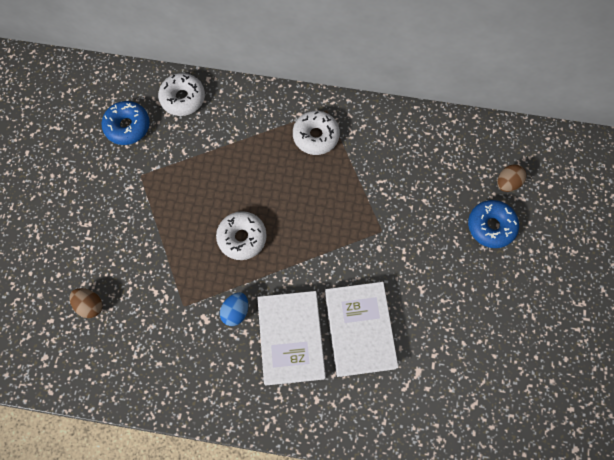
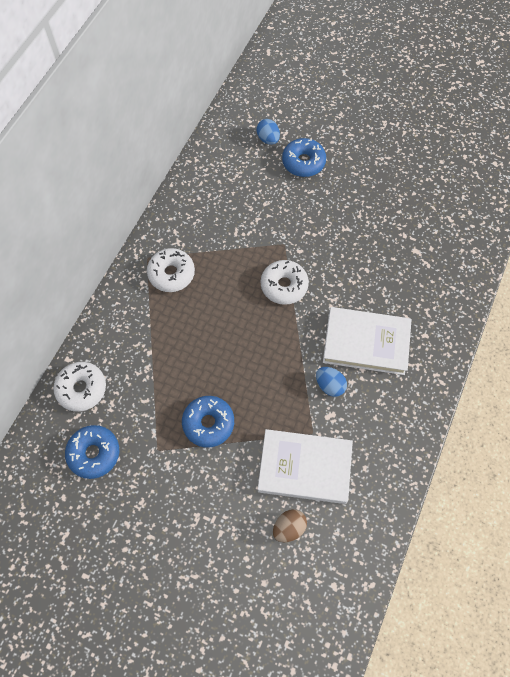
camera: 75 degrees left, 5 degrees down
(173, 210) = (208, 423): none -> blue donut
(242, 238) = (257, 364): white donut -> white donut (284, 286)
(359, 329) = (370, 285): white book -> white book (304, 467)
(507, 183) = (268, 139): brown egg -> blue egg

